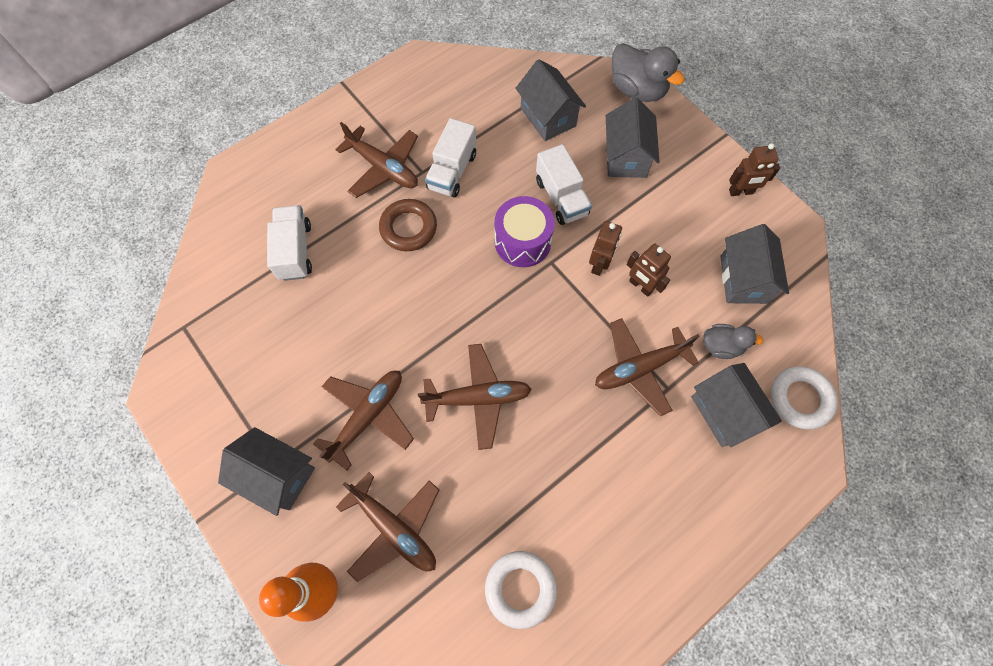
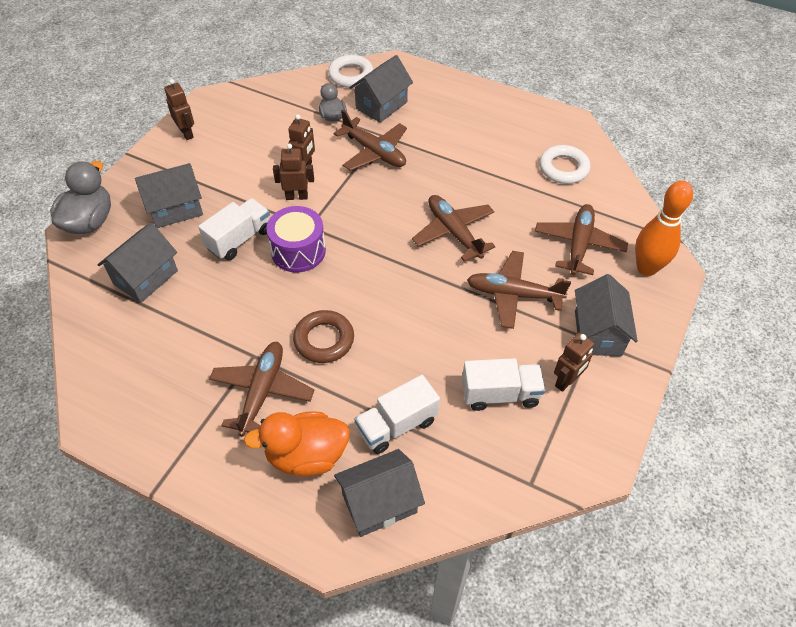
camera: 115 degrees left, 15 degrees down
(248, 411) = (566, 381): none -> brown robot
(309, 180) = (306, 456): none -> orange duck
(452, 171) = (243, 330): white truck -> white truck (500, 394)
(743, 279) = (270, 116): grey house -> grey house (379, 503)

